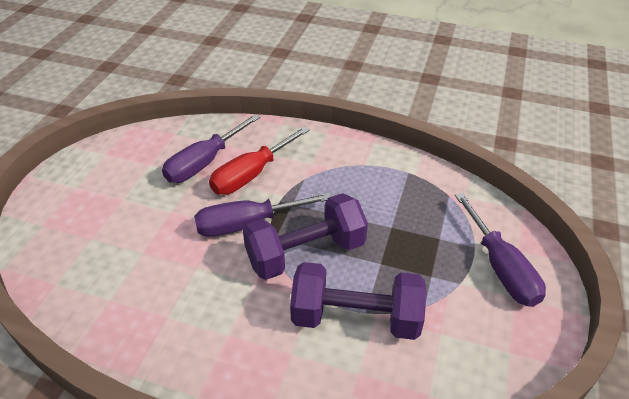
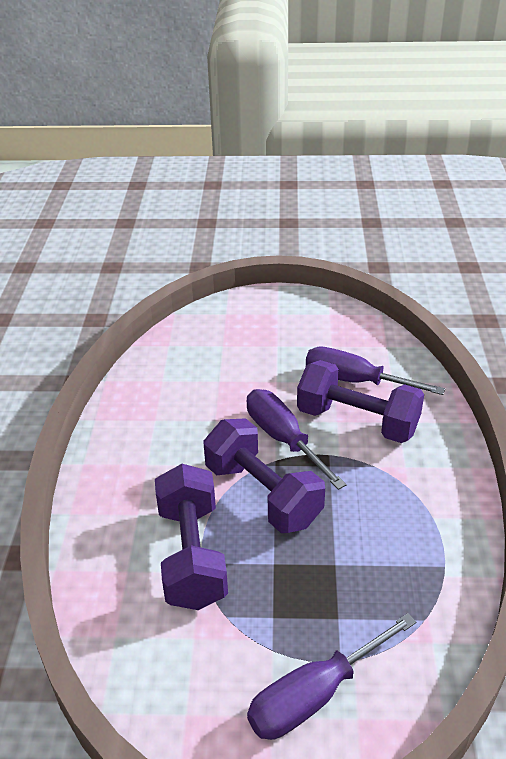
camera: 75 degrees right, 5 degrees down
(252, 174) = (357, 421): red screwdriver -> purple dumbbell

